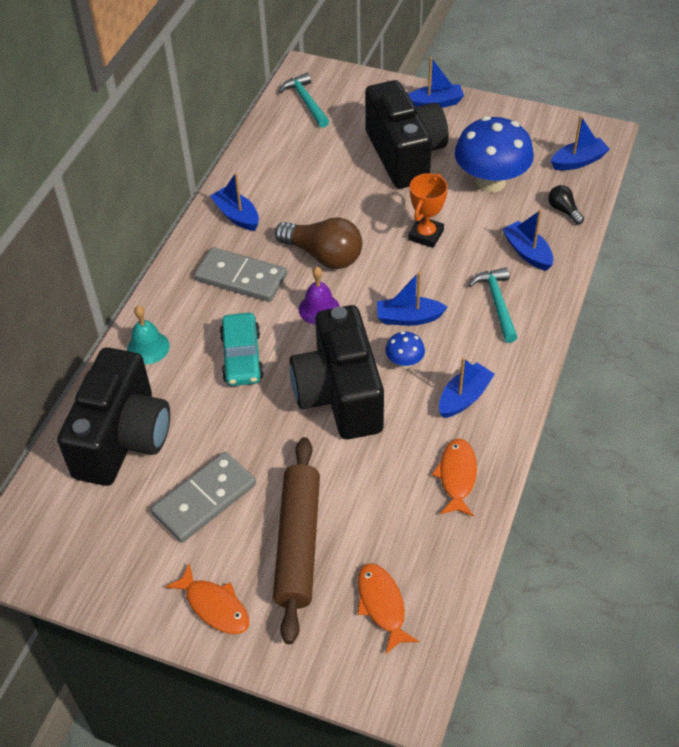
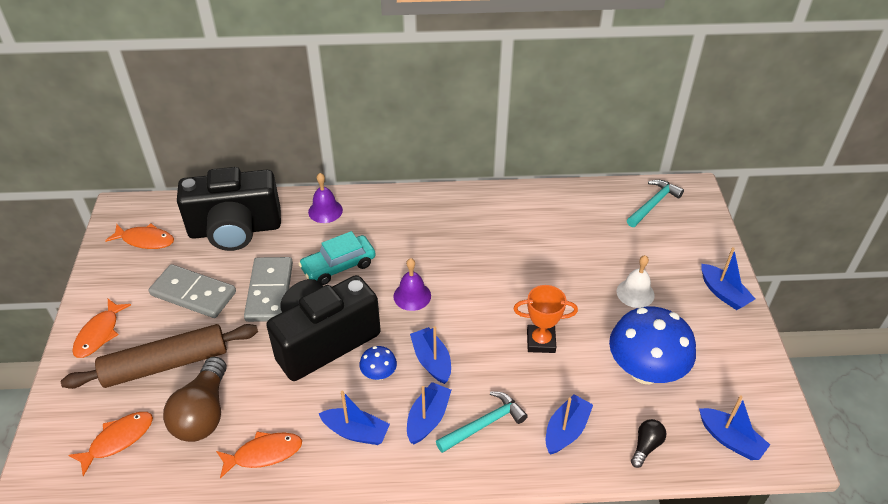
camera: 65 degrees right, 5 degrees down
(81, 535) = (145, 240): none -> orange fish
(148, 347) = (325, 211): turquoise bell -> purple bell
(236, 215) = (488, 210): blue boat -> blue boat (428, 418)
(241, 277) = (421, 236): grey domino -> grey domino (270, 291)
(323, 255) = (474, 278): brown light bulb -> brown light bulb (203, 413)
(404, 155) = (635, 293): black camera -> white bell

